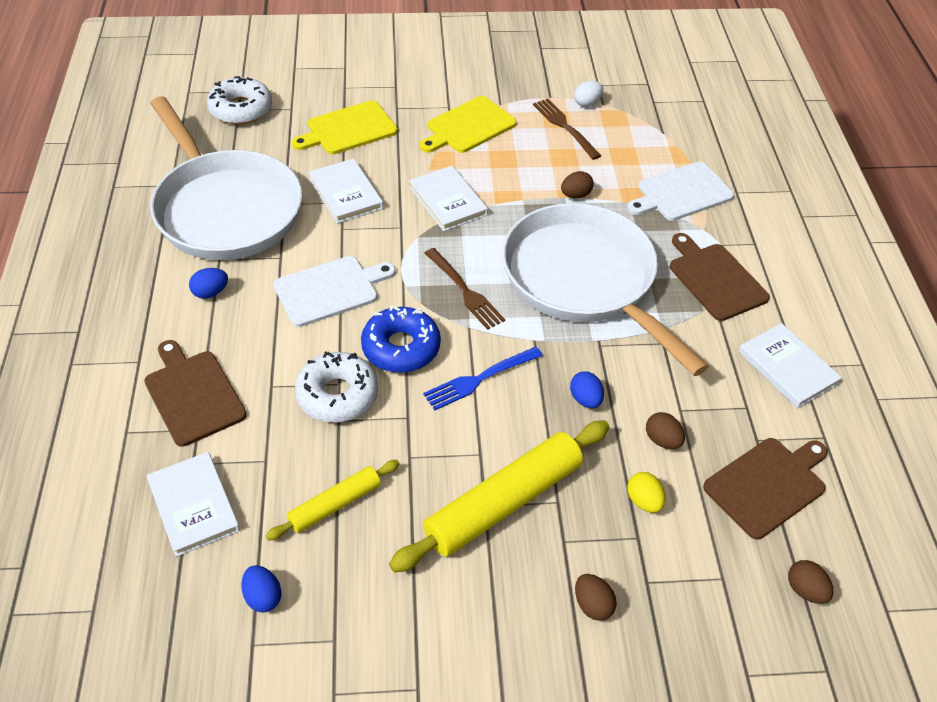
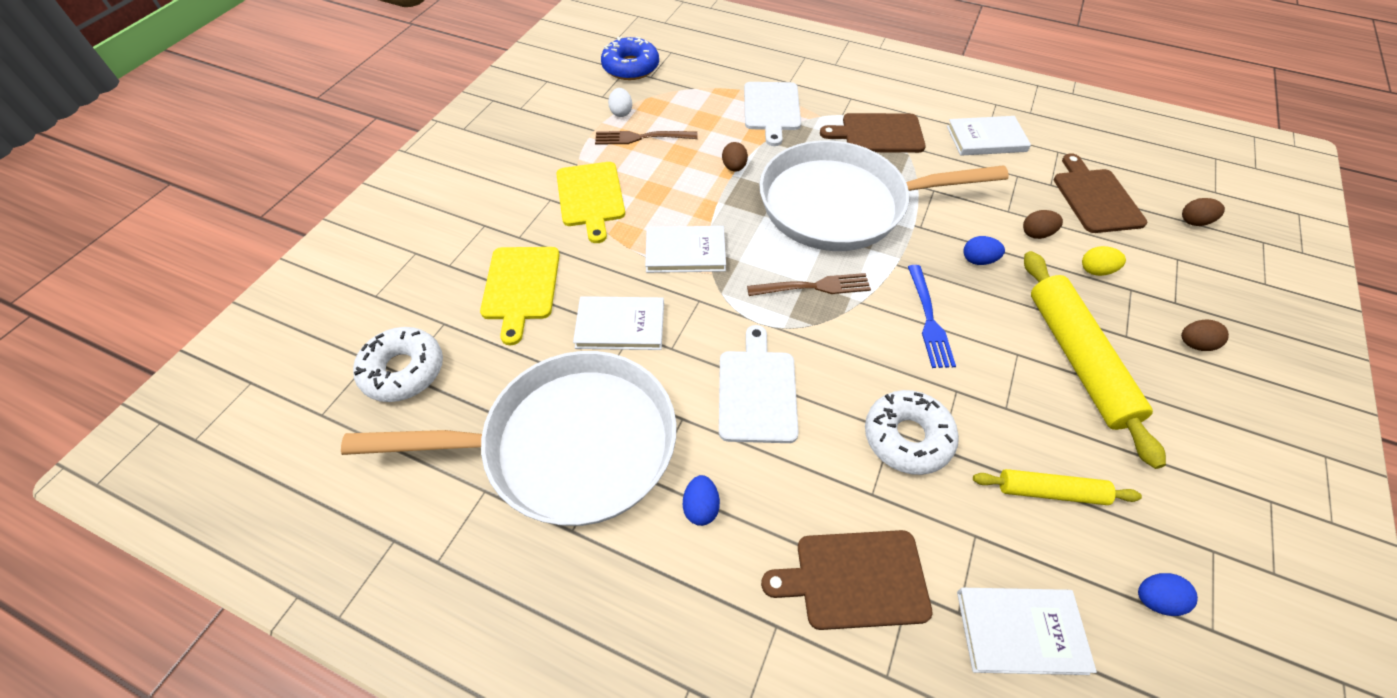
camera: 60 degrees left, 5 degrees up
(335, 505) = (1050, 491): yellow rolling pin -> yellow rolling pin turned 75 degrees counterclockwise
(401, 347) = (865, 362): blue donut -> blue donut (630, 67)

